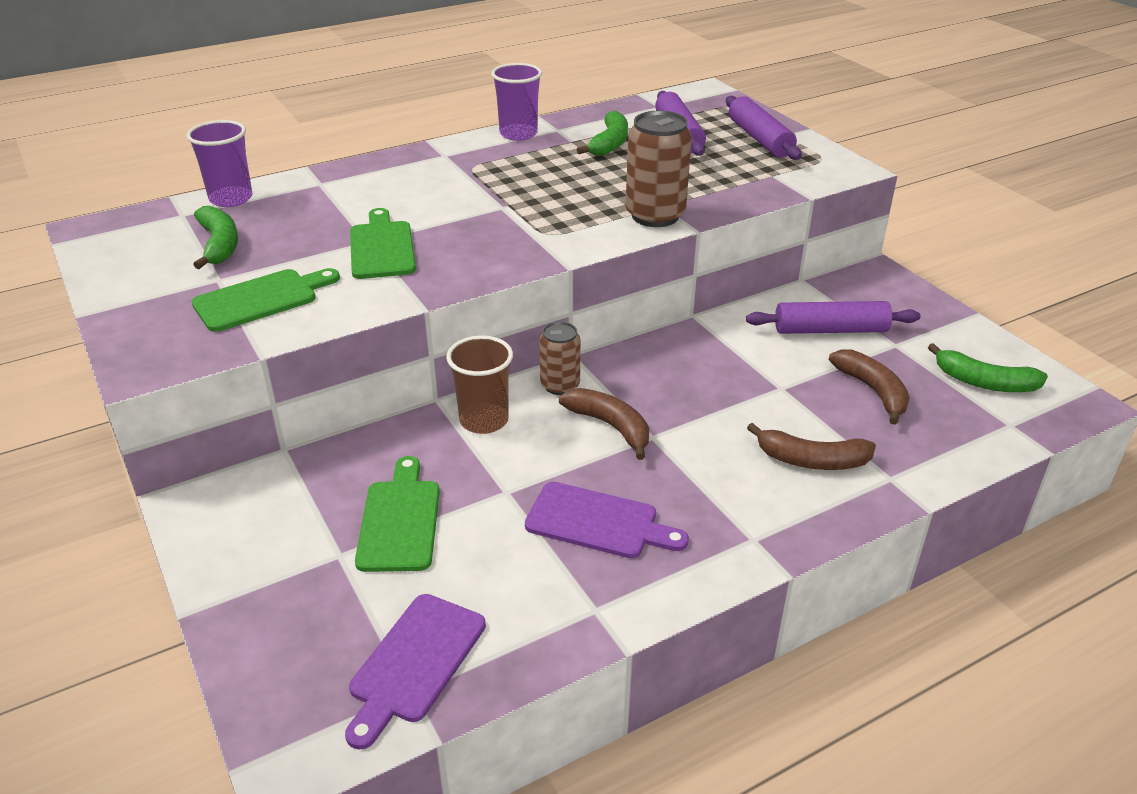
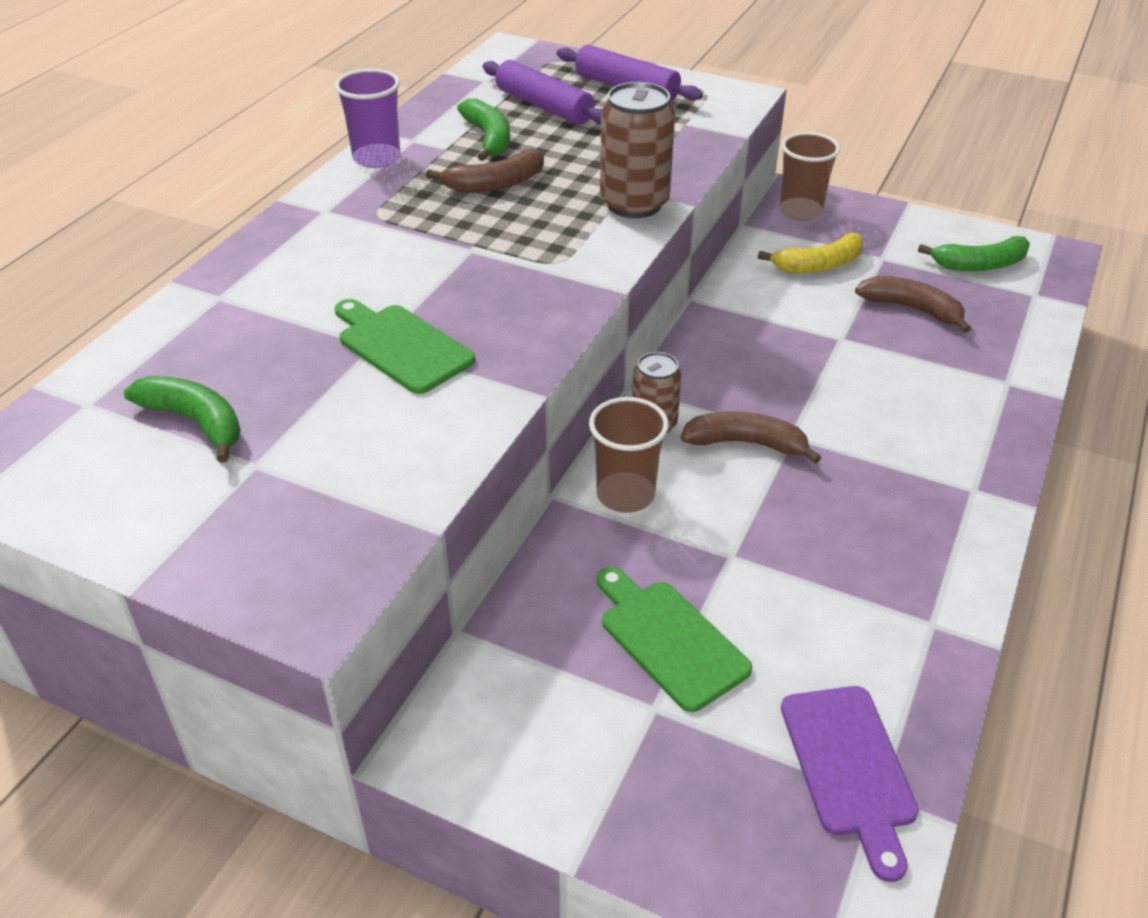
camera: 35 degrees left, 5 degrees up
(231, 199) = (127, 358): purple cup -> none
(261, 299) = (343, 465): green cutting board -> none
(598, 522) = (842, 542): purple cutting board -> none
(811, 460) = (937, 395): brown banana -> brown banana (495, 184)
(830, 330) = (818, 265): purple rolling pin -> yellow banana
(865, 287) = (800, 211): none -> brown cup

